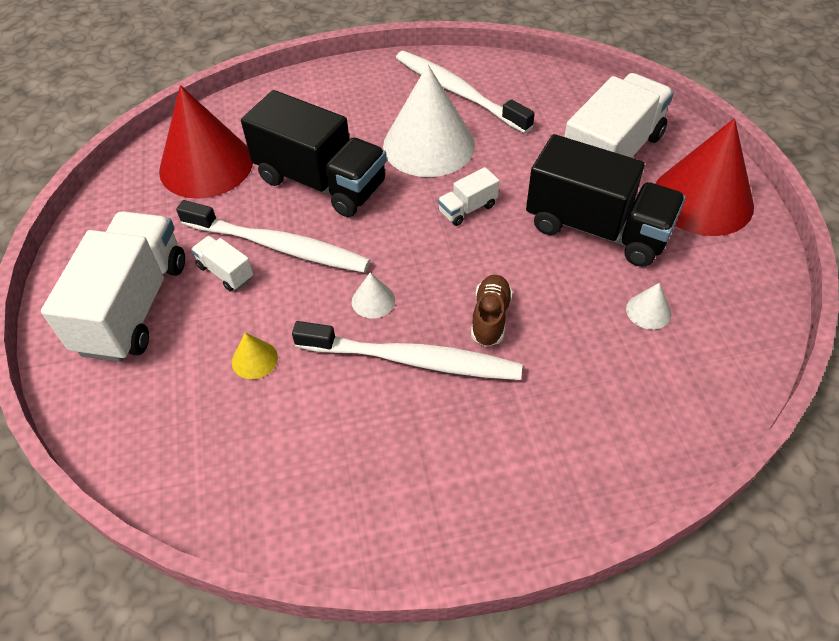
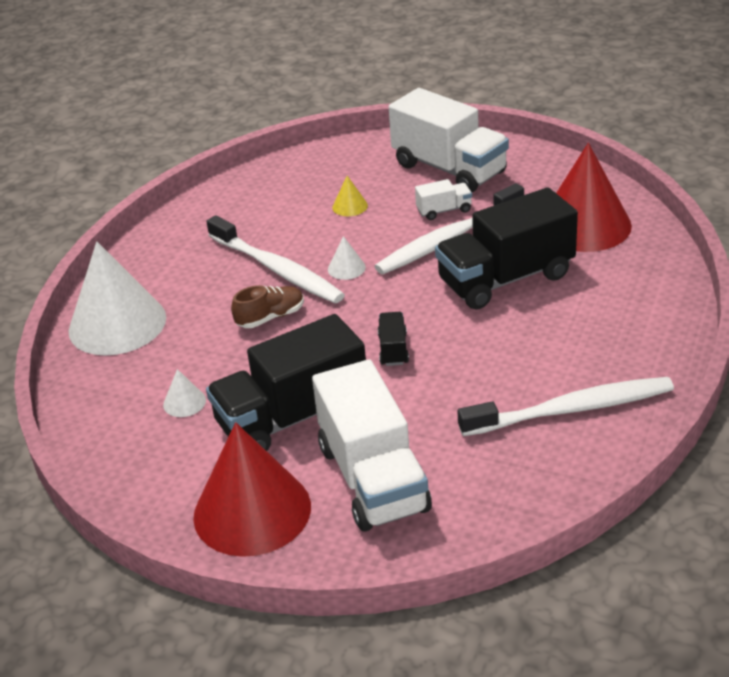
camera: 125 degrees right, 15 degrees down
(412, 359) = (277, 269): white toothbrush -> white toothbrush turned 90 degrees counterclockwise
(428, 145) = (501, 357): white cone -> white cone (117, 324)
(467, 208) = (393, 349): white truck -> black truck
(490, 318) = (270, 317): brown shoe -> brown shoe turned 75 degrees counterclockwise

